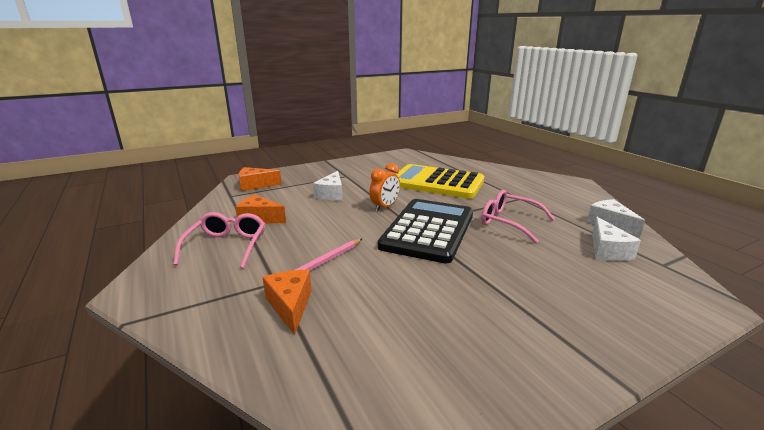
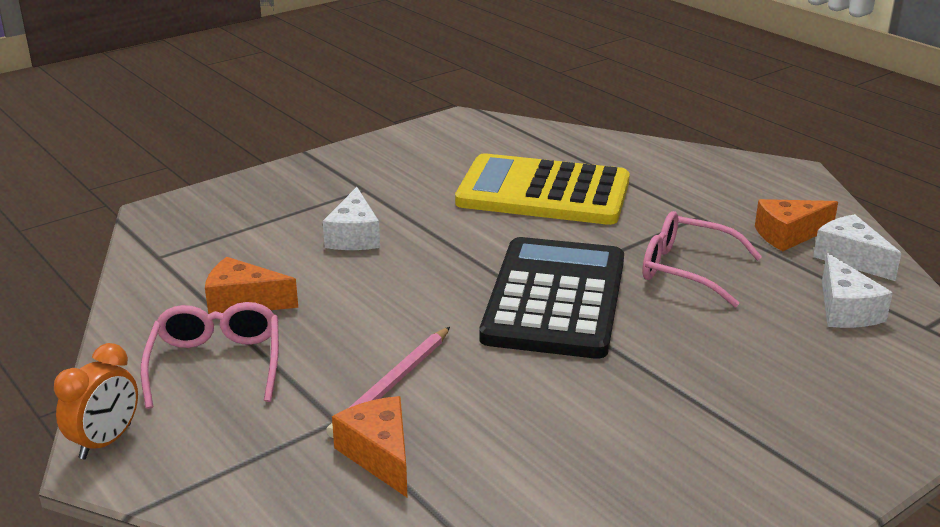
camera: 10 degrees left, 5 degrees up
(255, 185) = (194, 227): orange cheese -> orange cheese (788, 235)
(385, 207) = (464, 257): orange clock -> orange clock (105, 442)

